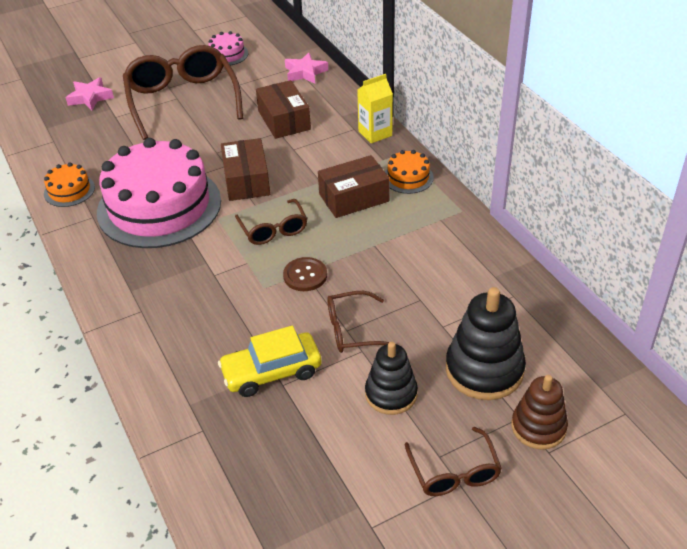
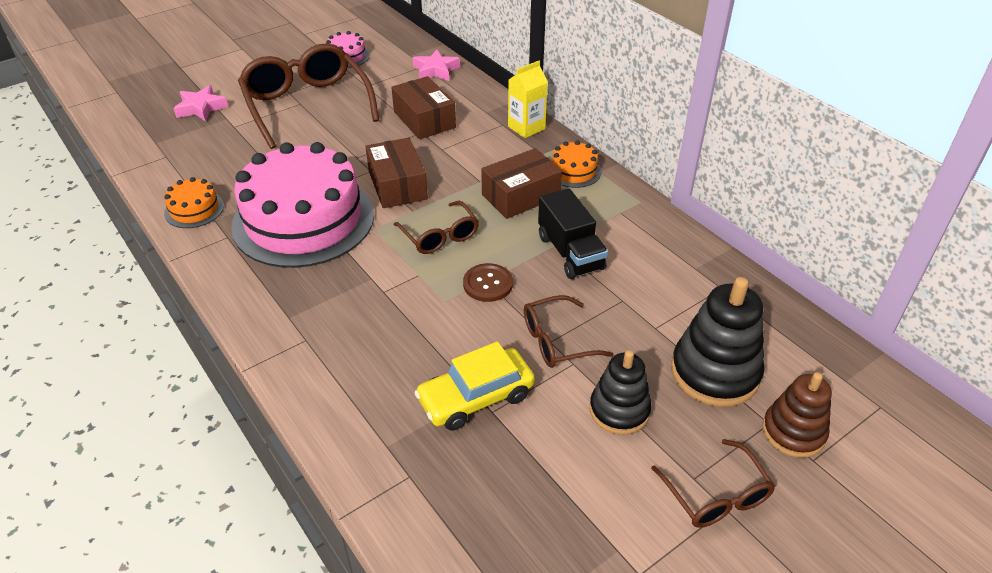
camera: 10 degrees left, 0 degrees up
(385, 253) = (570, 253): none -> black truck

